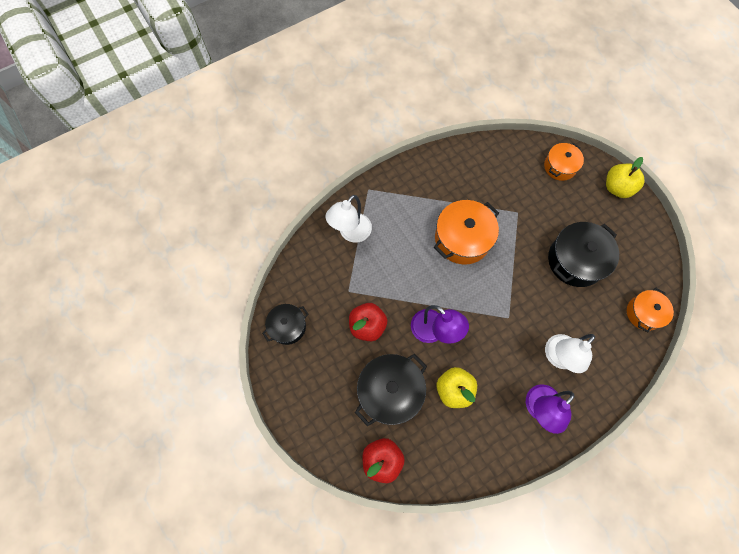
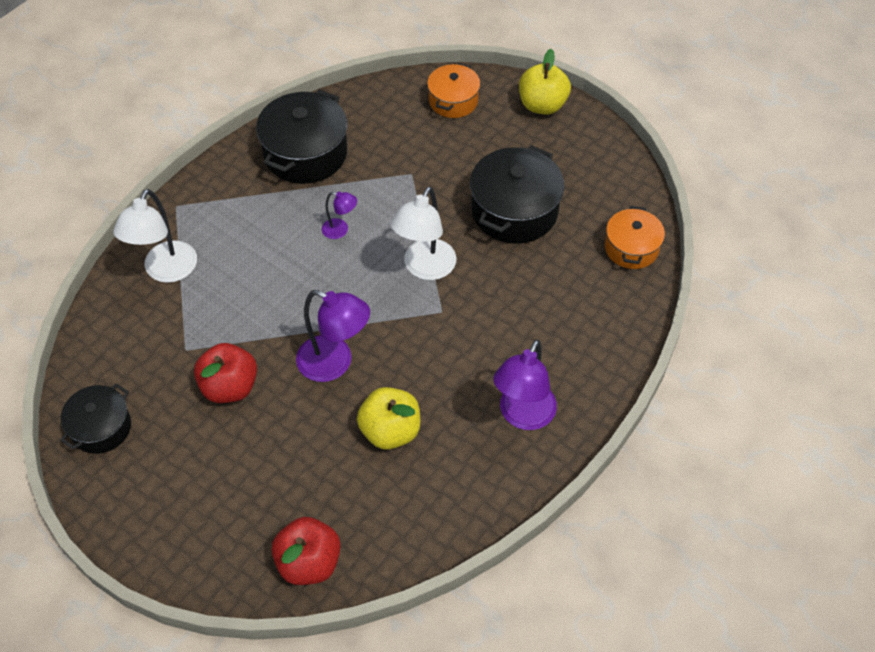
camera: 20 degrees left, 15 degrees down
(390, 391) = (292, 465): black pot -> black pot (305, 153)
(462, 239) = (340, 230): orange pot -> purple lamp
(557, 357) = (528, 340): white lamp -> white lamp (425, 268)

